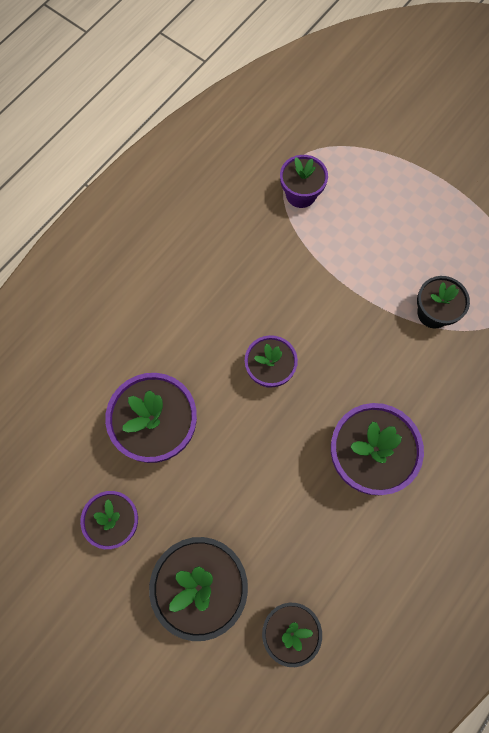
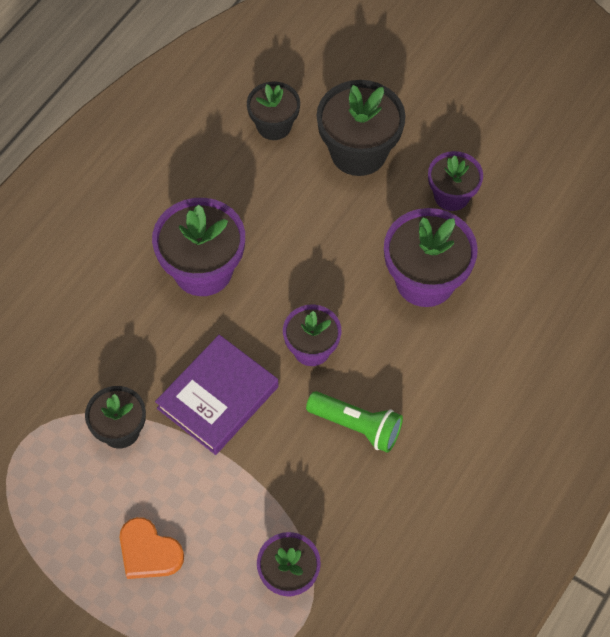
camera: 175 degrees right, 10 degrees down
(238, 300) = (356, 426): none -> green flashlight
(352, 334) = (218, 397): none -> purple book
(405, 219) = (149, 552): none -> orange heart

